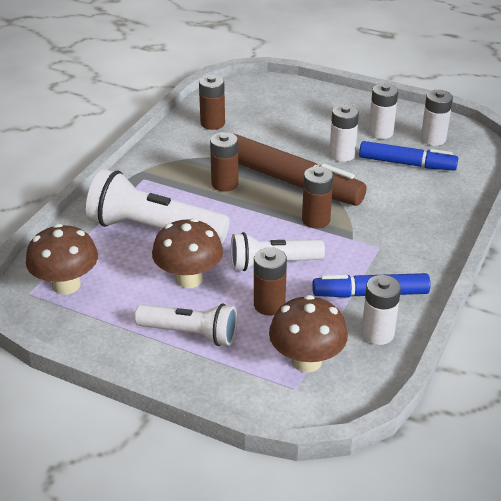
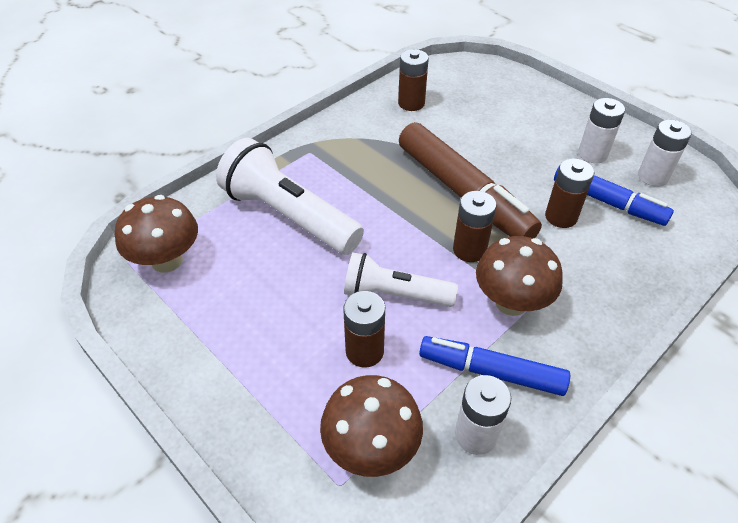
camera: 20 degrees right, 10 degrees up
(189, 279) = (294, 289): brown mushroom -> brown mushroom (511, 302)
(190, 334) = (259, 364): white flashlight -> none
(225, 184) = (390, 178): brown battery -> brown battery (561, 217)
(342, 154) = (536, 172): white battery -> none

